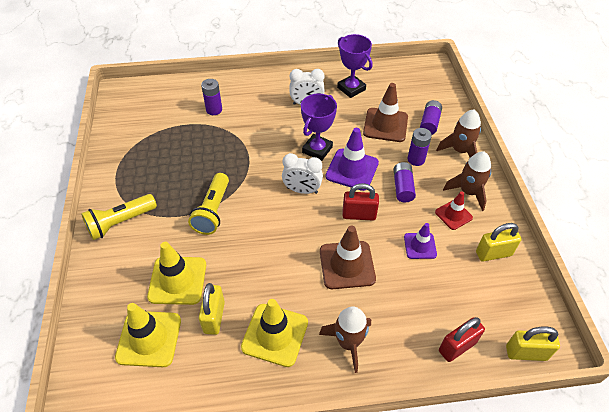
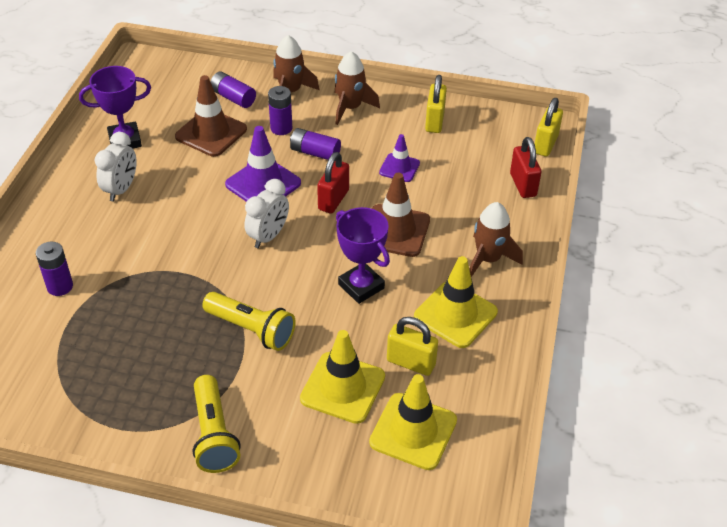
camera: 70 degrees left, 5 degrees down
(317, 150) = (211, 204): purple trophy -> purple trophy (361, 286)
(453, 215) = (373, 129): red traffic cone -> none

